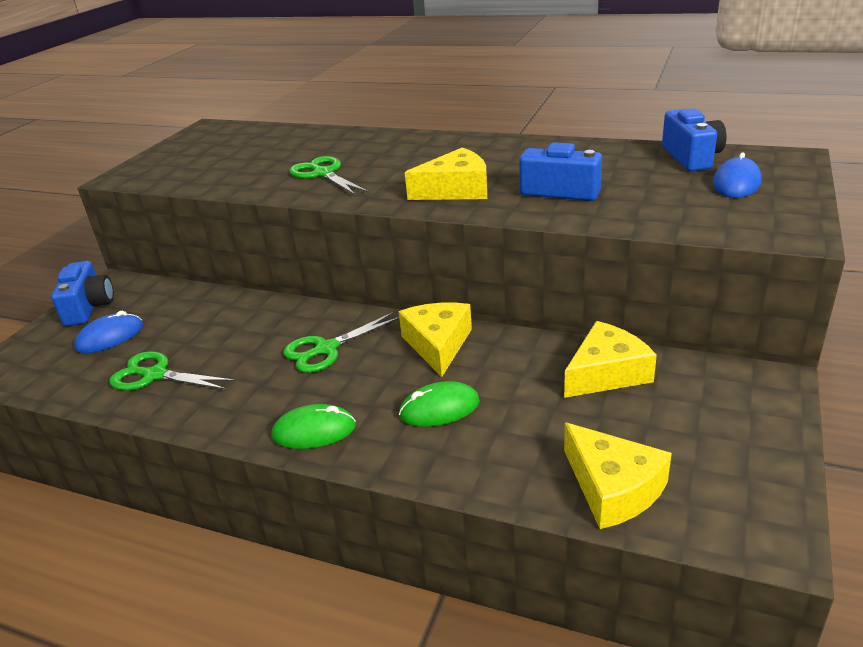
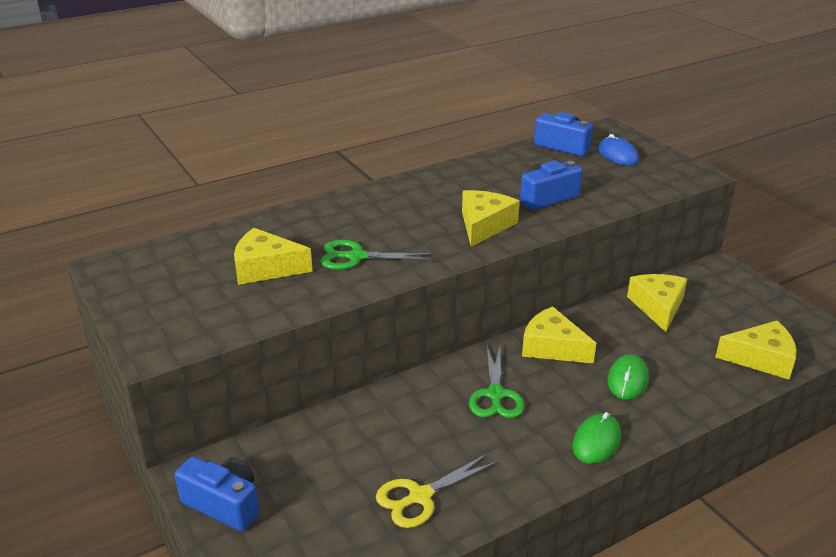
camera: 55 degrees left, 0 degrees up
(110, 337) = (310, 506): blue mouse -> none
(155, 375) = (420, 496): green scissors -> yellow scissors
(264, 158) = (266, 268): none -> yellow cheese

